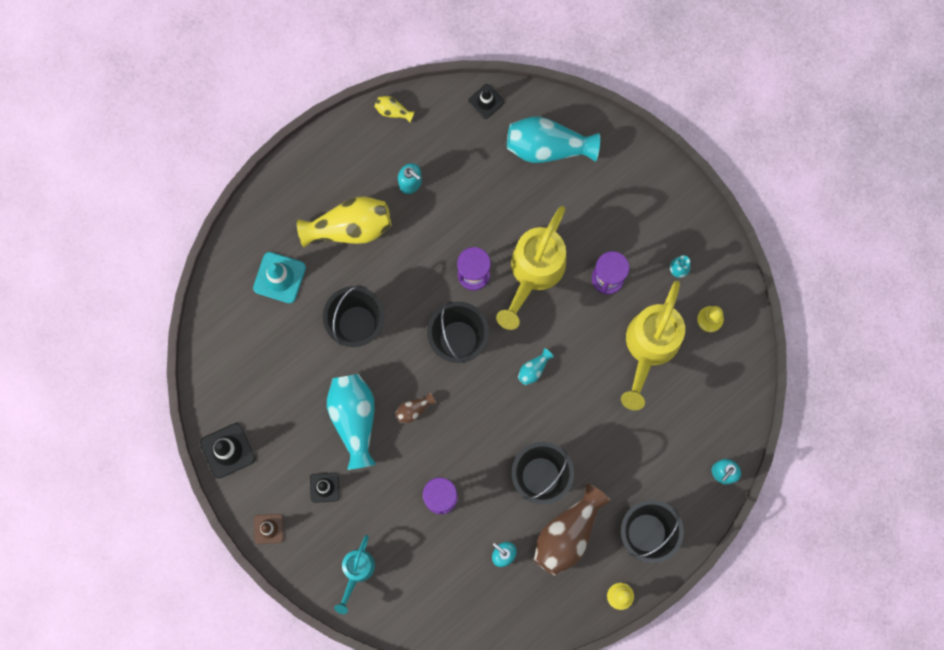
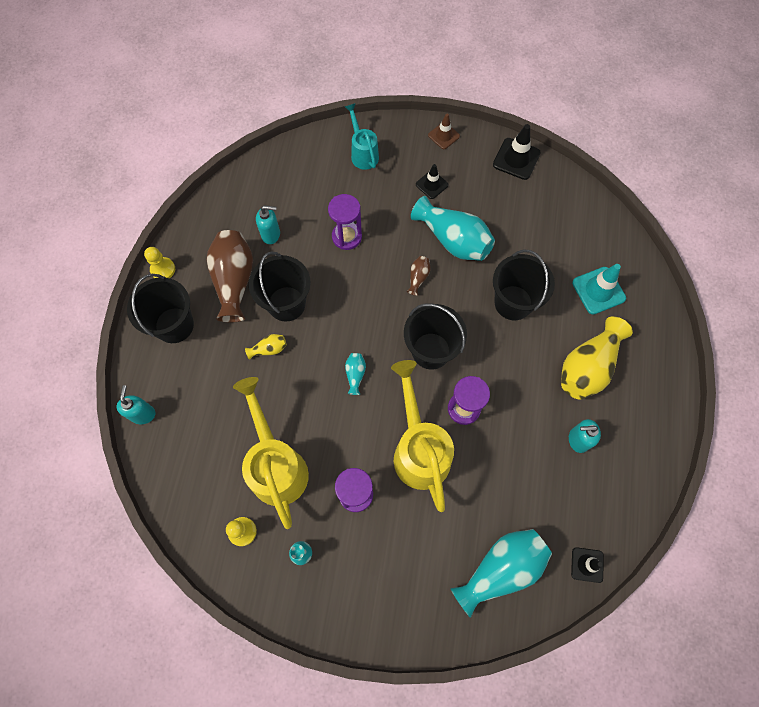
camera: 140 degrees right, 10 degrees down
(393, 111) = (649, 488): yellow vase -> yellow vase (269, 349)

